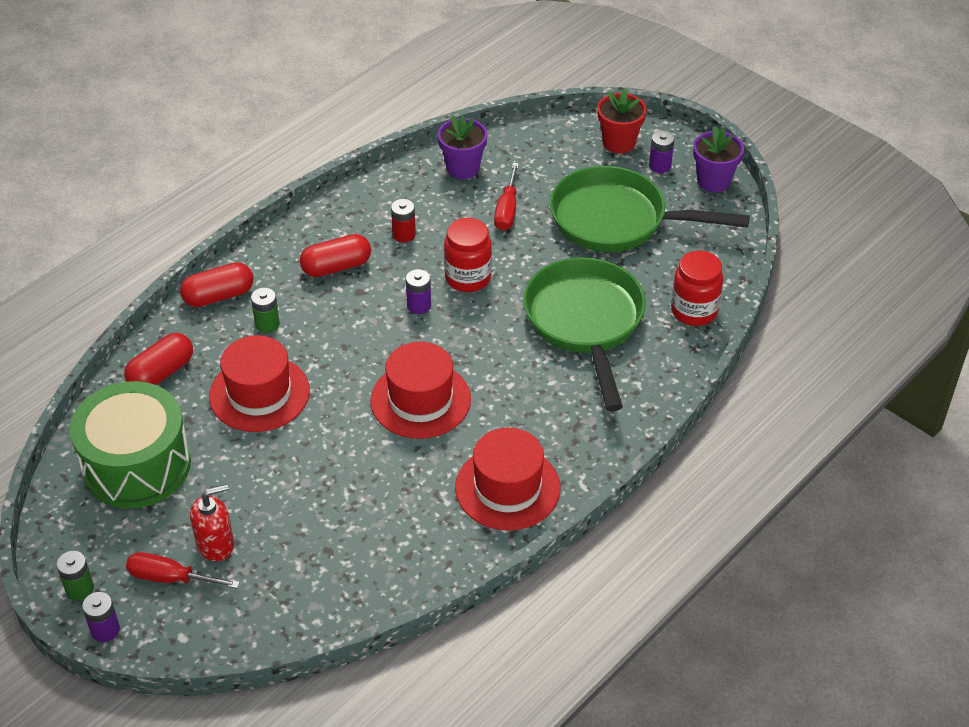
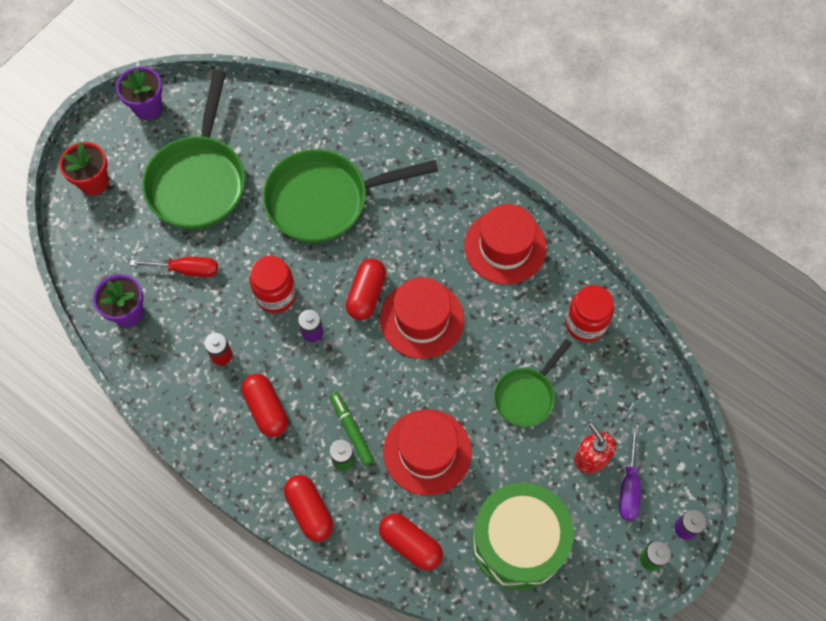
camera: 95 degrees left, 20 degrees up
(170, 578) = (629, 487): red screwdriver -> purple screwdriver
(298, 332) = (351, 430): none -> green marker
(307, 490) = (526, 395): none -> green pan
(458, 353) = (366, 294): none -> red capsule
(660, 166) = (126, 148): purple battery -> none
(694, 311) = (306, 122): red jar -> red jar (585, 324)

